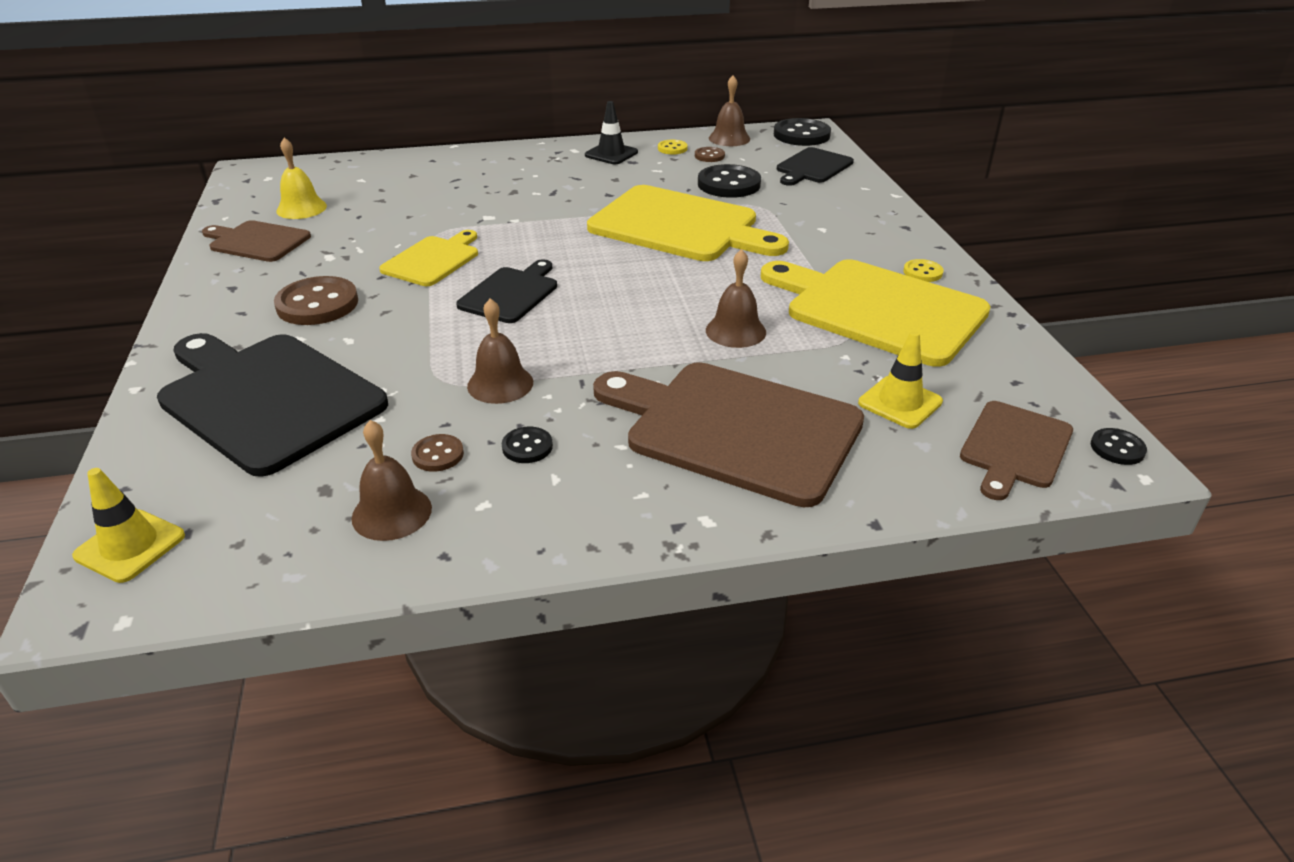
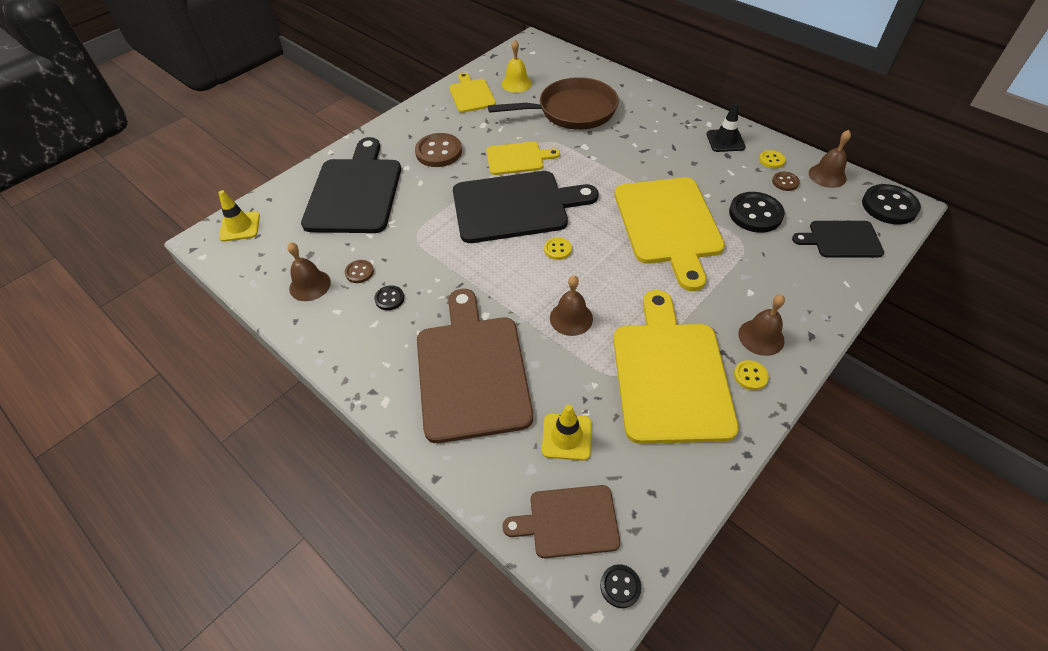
camera: 55 degrees right, 15 degrees up
(257, 241) = (471, 94): brown cutting board -> yellow cutting board
(418, 200) = (572, 111): none -> brown pan
(500, 384) = (431, 256): brown bell -> brown bell (761, 337)
(511, 293) = (515, 206): black cutting board -> black cutting board, size x1.85
(622, 297) = (557, 249): none -> yellow button

